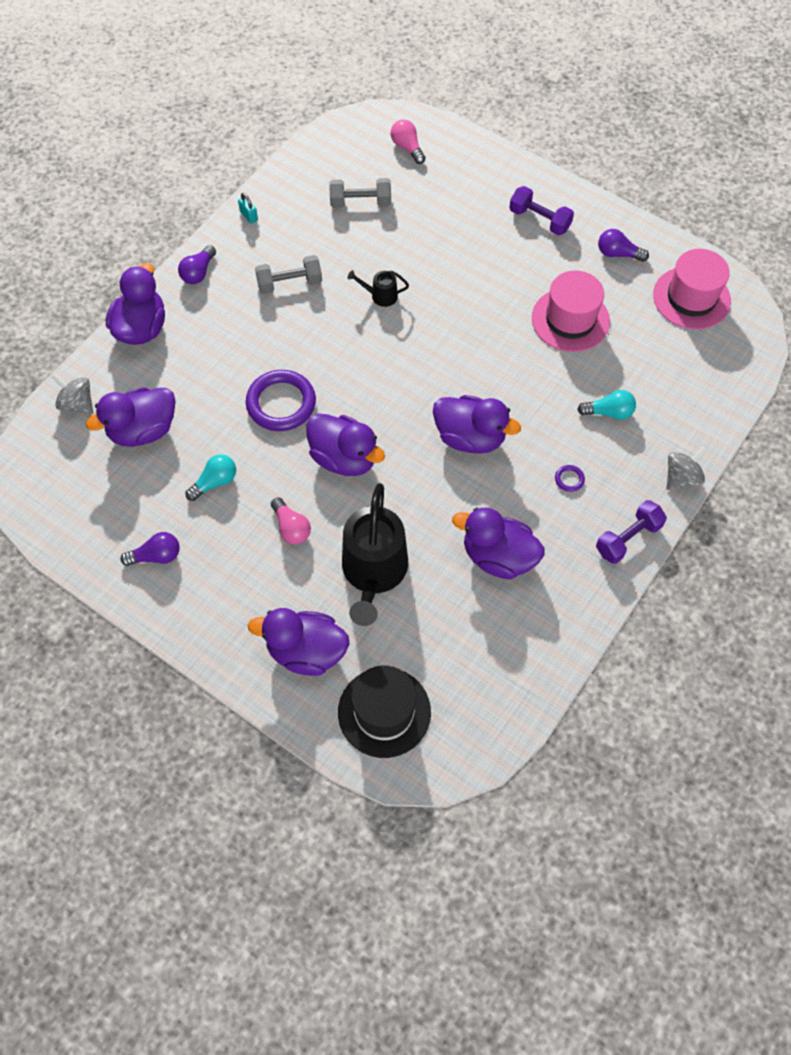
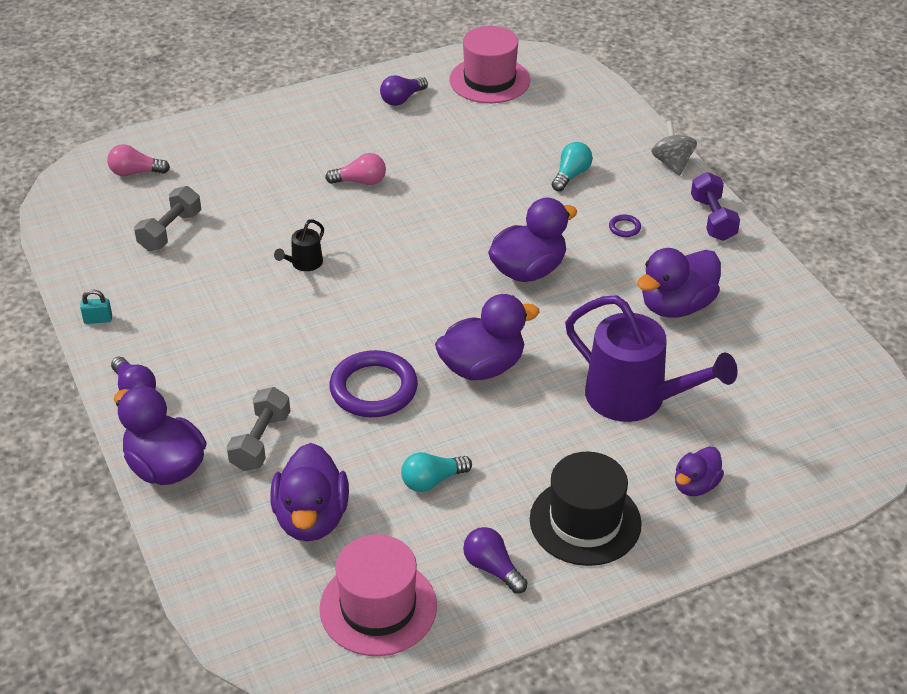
camera: 60 degrees left, 20 degrees down
(77, 403) = (221, 566): grey spinning top -> none
(156, 556) = (492, 568): purple light bulb -> purple light bulb turned 60 degrees counterclockwise
(215, 482) = (432, 481): turquoise light bulb -> turquoise light bulb turned 105 degrees counterclockwise
(290, 283) = (222, 323): grey dumbbell -> grey dumbbell (260, 441)
(291, 528) = (537, 440): pink light bulb -> pink light bulb (360, 181)
(306, 651) = (695, 485): purple duck -> purple duck, size x0.58
(373, 573) = (636, 399): black watering can -> purple watering can
(384, 712) = (800, 453): black hat -> black hat (585, 521)
(539, 220) = (316, 127): purple dumbbell -> none
(570, 320) = (449, 156): pink hat -> pink hat (378, 607)

